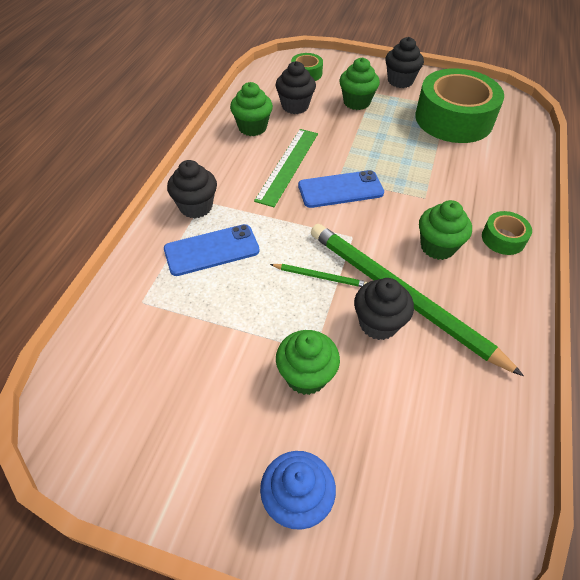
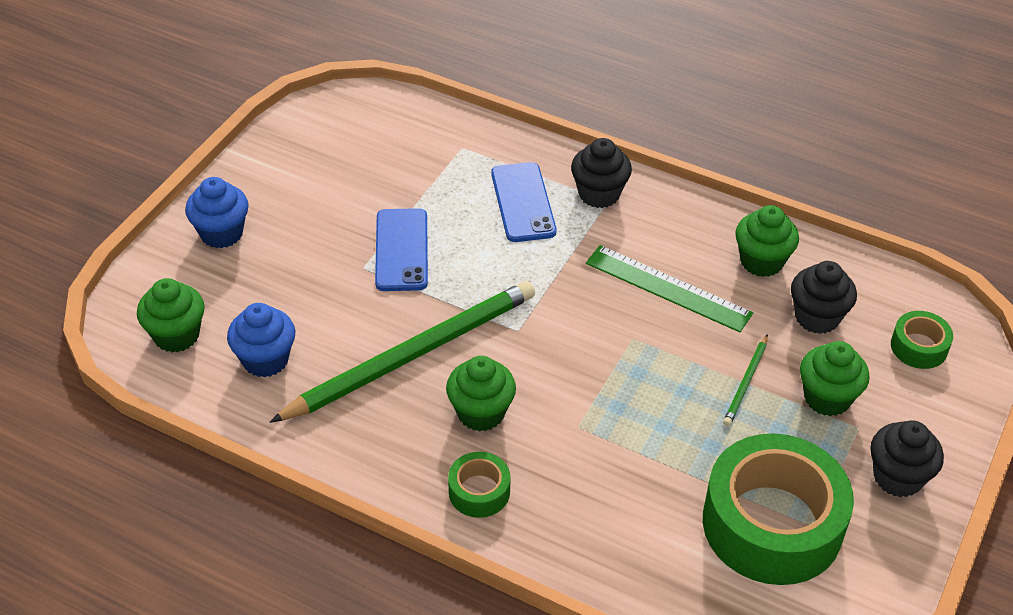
camera: 100 degrees right, 5 degrees down
(306, 376) = (336, 257): green cupcake -> green cupcake (176, 335)
(321, 277) = (459, 289): green pencil -> green pencil (746, 383)
(340, 189) = (609, 335): blue phone -> blue phone (401, 250)
(378, 323) = (380, 326): black cupcake -> none
(450, 405) = (265, 360): none -> blue cupcake

